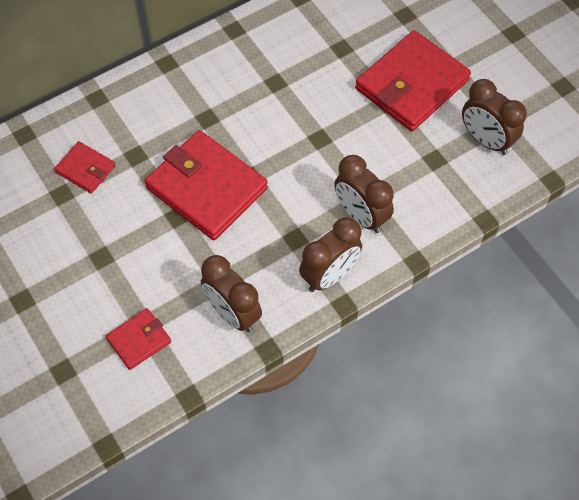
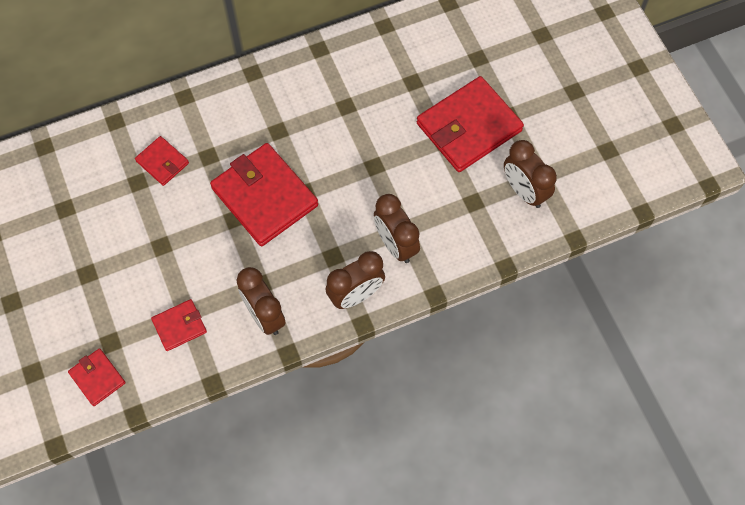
camera: 10 degrees right, 5 degrees up
(55, 412) = (97, 378): none -> red wallet

